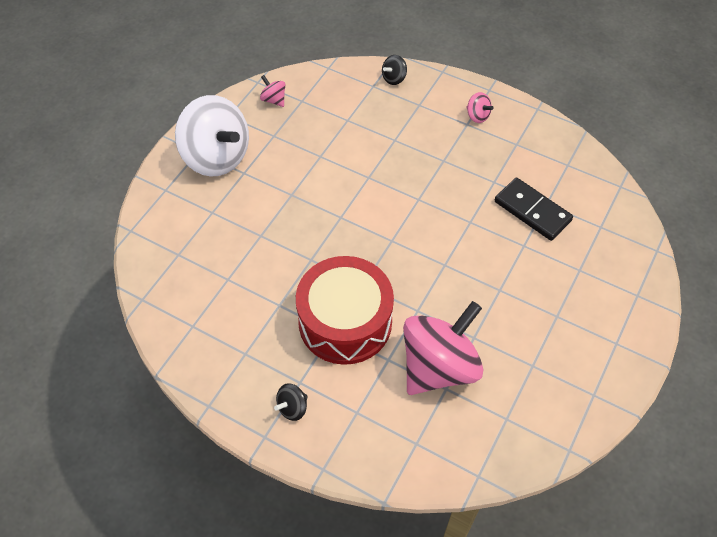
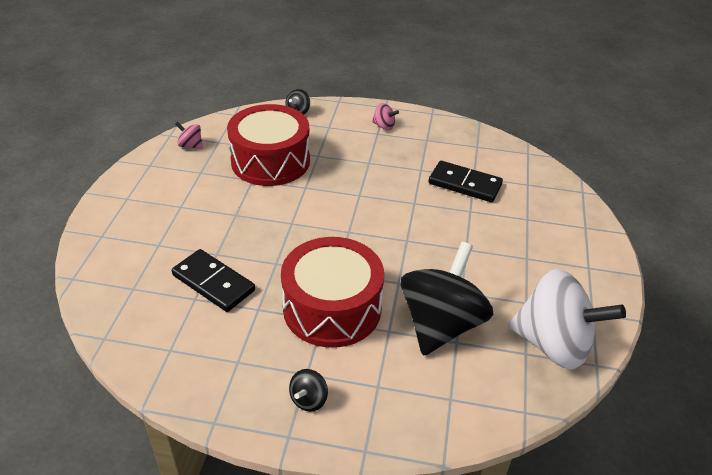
camera: 20 degrees left, 15 degrees down
(216, 157) = (148, 199): white spinning top -> white spinning top (553, 344)
(248, 266) = (213, 283): none -> black domino
(345, 137) = (270, 161): none -> red drum
(439, 366) = (441, 324): pink spinning top -> black spinning top

